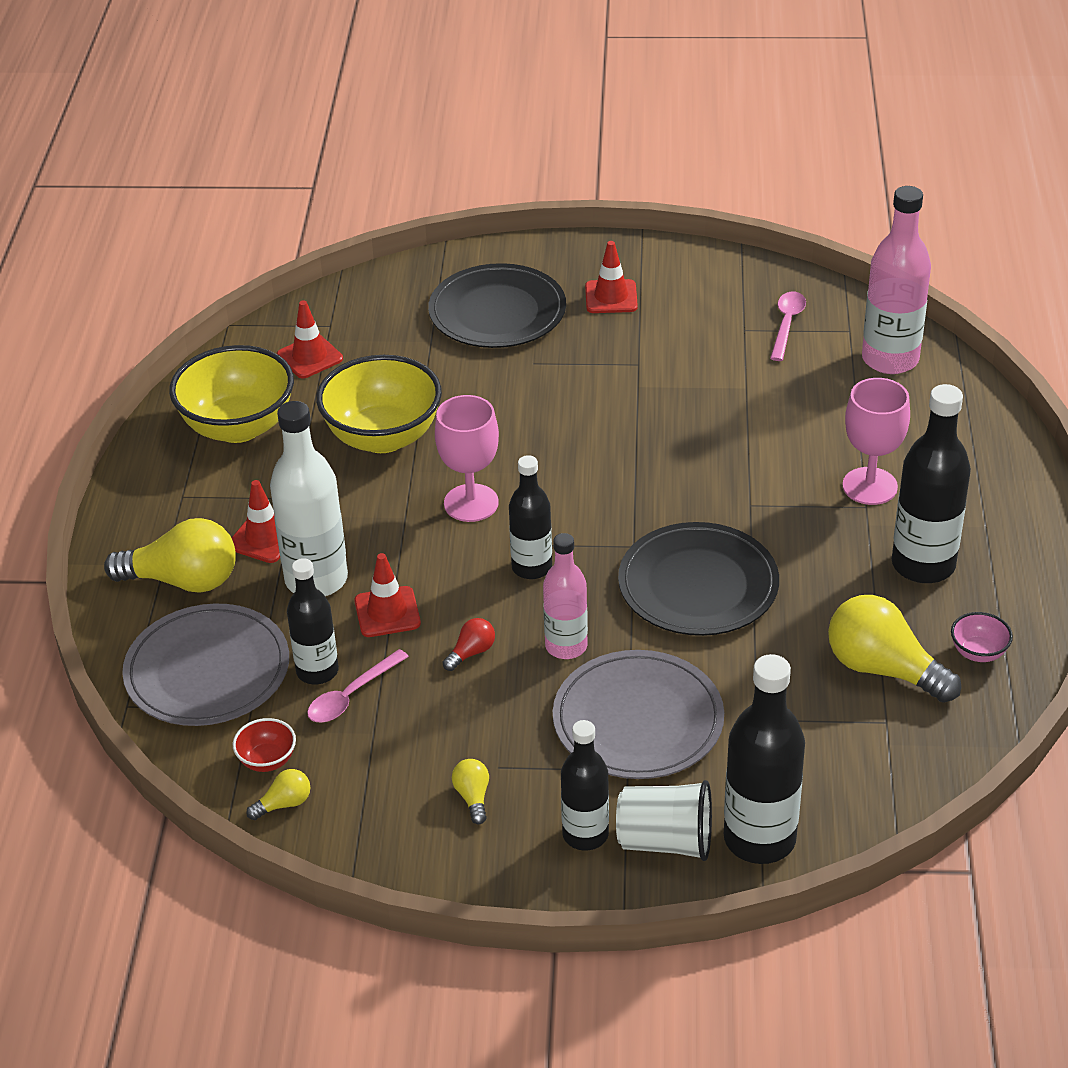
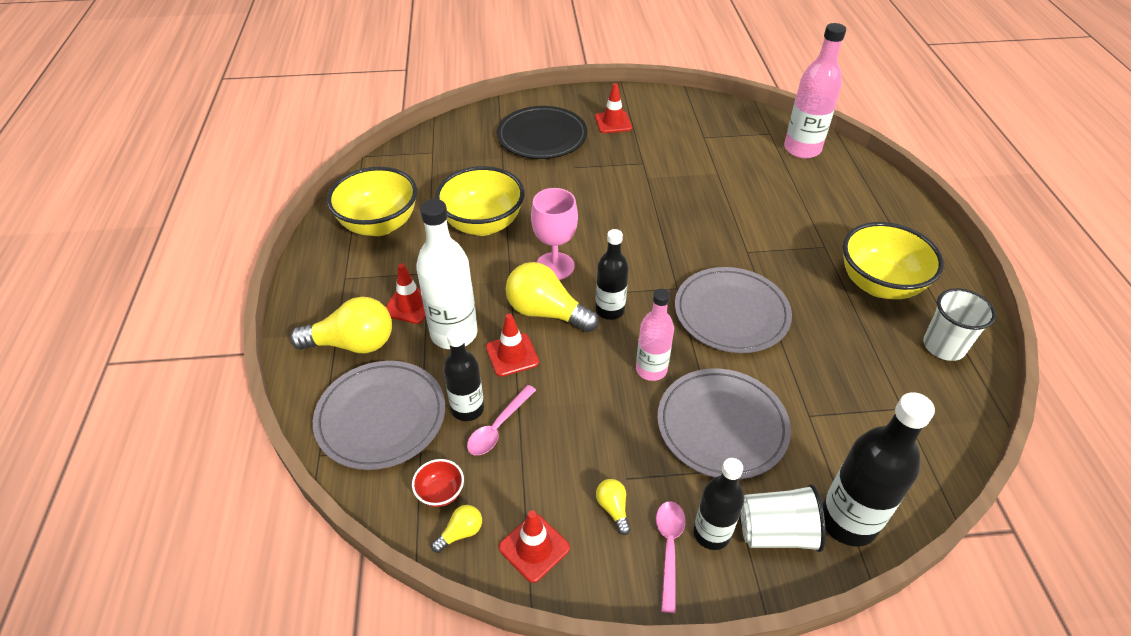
camera: 10 degrees left, 5 degrees up
(310, 357) = (422, 173): red traffic cone -> red traffic cone (534, 547)
(471, 652) = (582, 381): red light bulb -> none
(698, 585) = (731, 313): black plate -> grey plate
(787, 324) = (729, 132): pink spoon -> pink spoon (669, 548)
(869, 486) = (821, 232): pink goblet -> none
(883, 669) = (884, 365): yellow light bulb -> yellow light bulb (546, 312)
(923, 565) = (879, 284): black bottle -> yellow bowl
(978, 652) = (943, 346): pink bowl -> white cup

